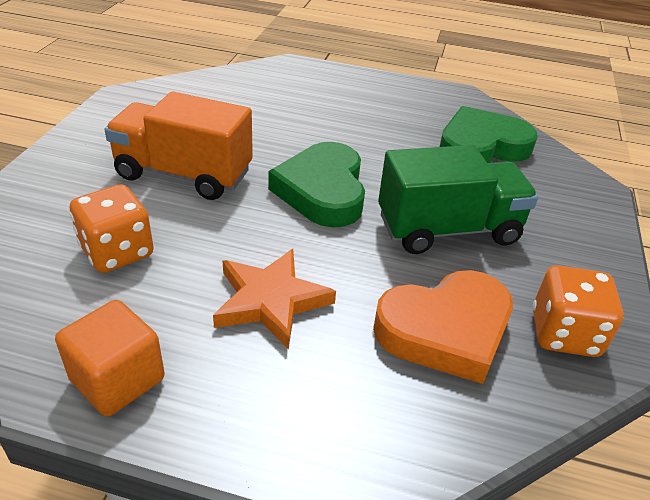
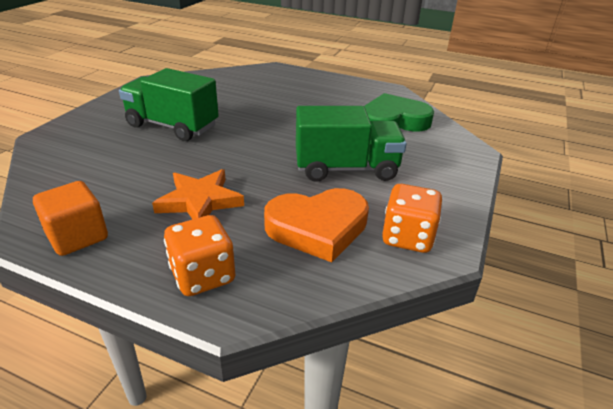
camera: 10 degrees right, 5 degrees down
(117, 252) = (109, 166): orange dice -> orange dice (203, 276)
(184, 174) = (172, 126): orange truck -> green truck
(322, 191) = (264, 141): green heart -> none

